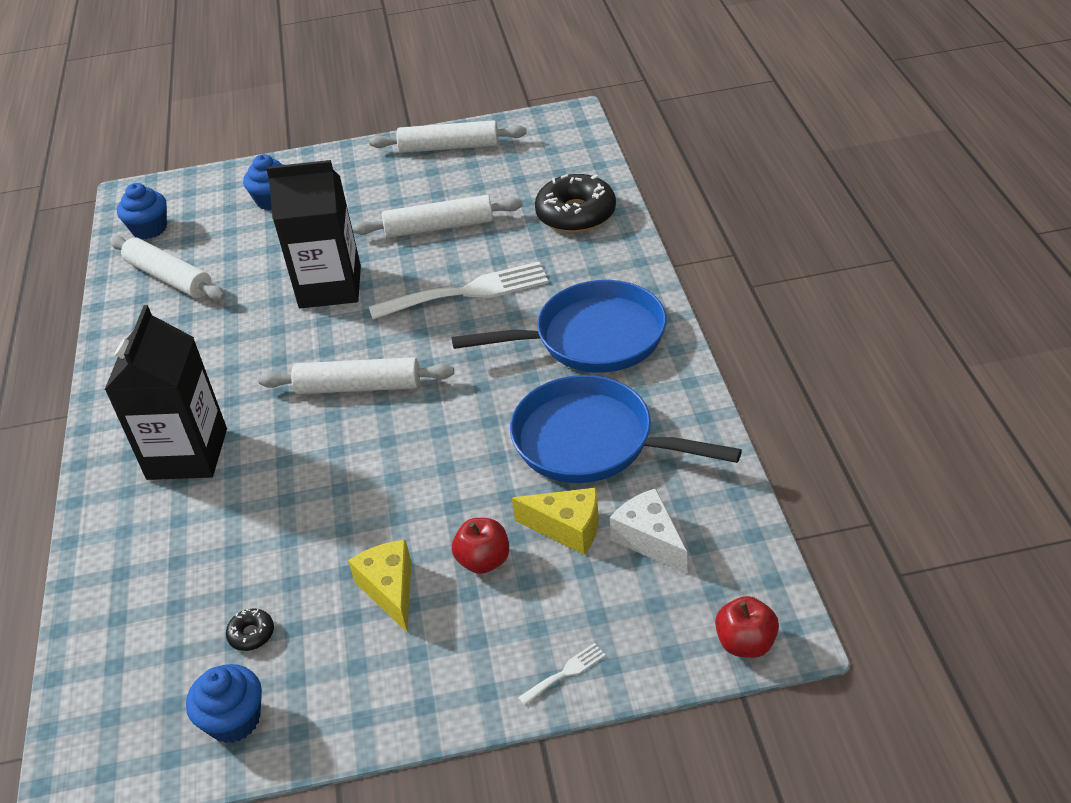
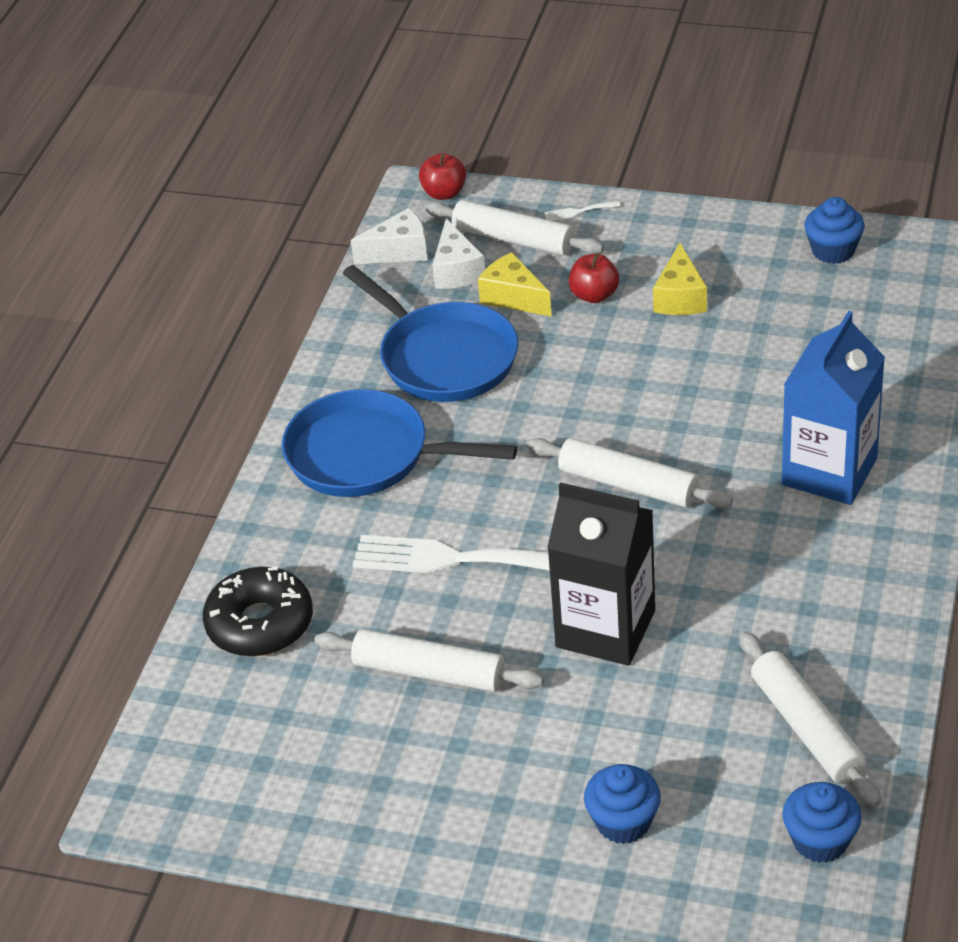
camera: 155 degrees left, 0 degrees up
(187, 454) = (829, 471): black carton -> blue carton
(251, 634) = (805, 300): black donut -> none
(449, 147) = (328, 824): white rolling pin -> white rolling pin (513, 239)
(731, 542) = (399, 251): none -> white cheese

